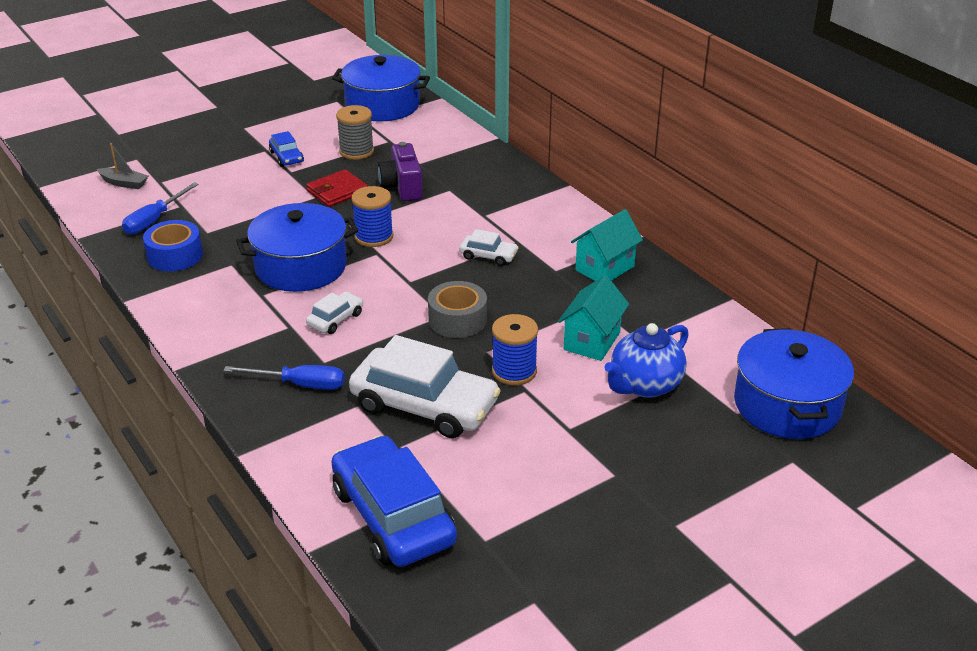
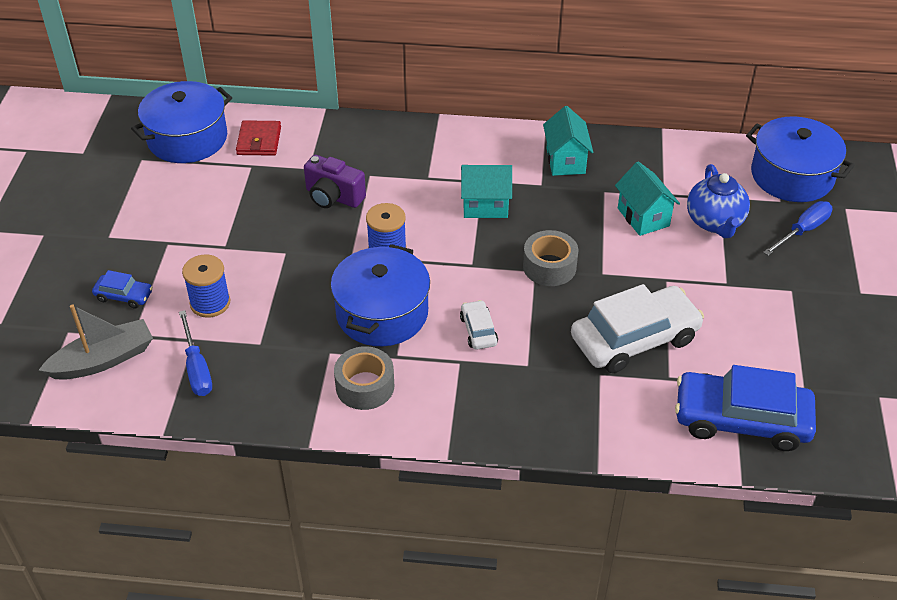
camera: 50 degrees left, 10 degrees up
(124, 183) = (103, 360): grey boat -> grey boat, size x1.71
(175, 256) = (274, 381): blue tape -> none
(212, 296) = (365, 386): none -> grey tape
(286, 157) = (197, 236): blue car -> blue car (124, 296)
(300, 384) = (543, 393): blue screwdriver -> blue screwdriver (803, 231)
(337, 191) = (293, 235): red wallet -> red wallet (259, 141)
(356, 151) = (243, 192): grey spool -> none
(488, 256) = (485, 206): white car -> turquoise house
(514, 371) = (639, 273): blue spool -> blue spool (210, 303)

